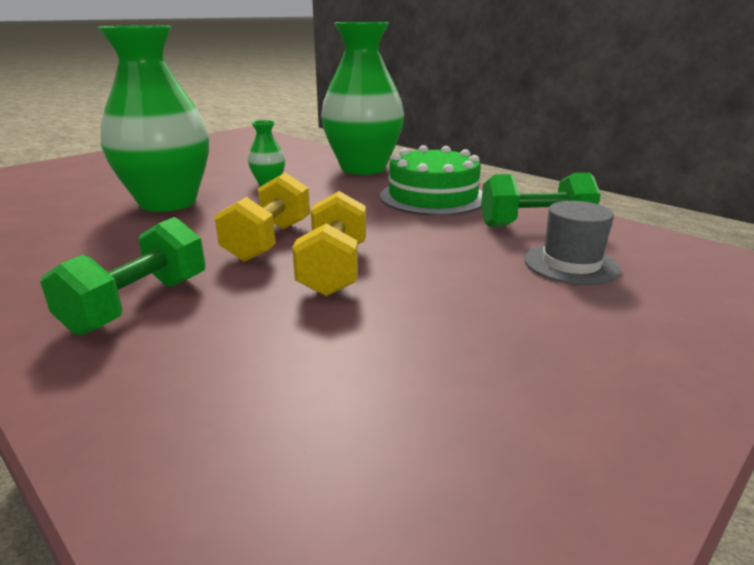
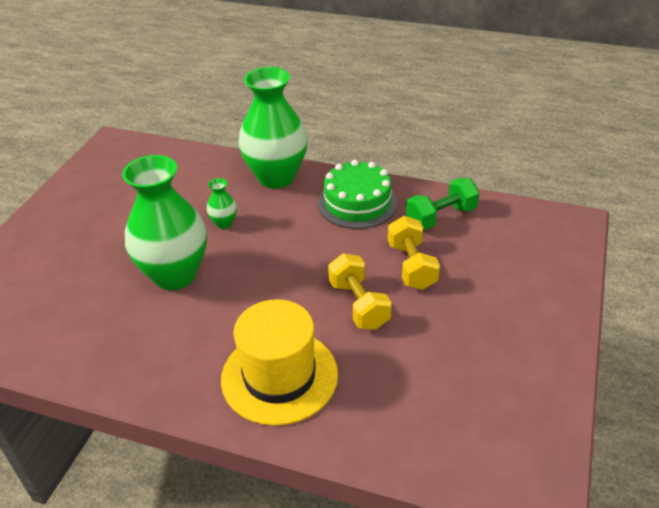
camera: 25 degrees left, 15 degrees up
(138, 304) = (279, 376): green dumbbell -> yellow hat
(268, 241) = (294, 293): yellow dumbbell -> yellow dumbbell (411, 266)
(571, 264) = (480, 251): grey hat -> none

